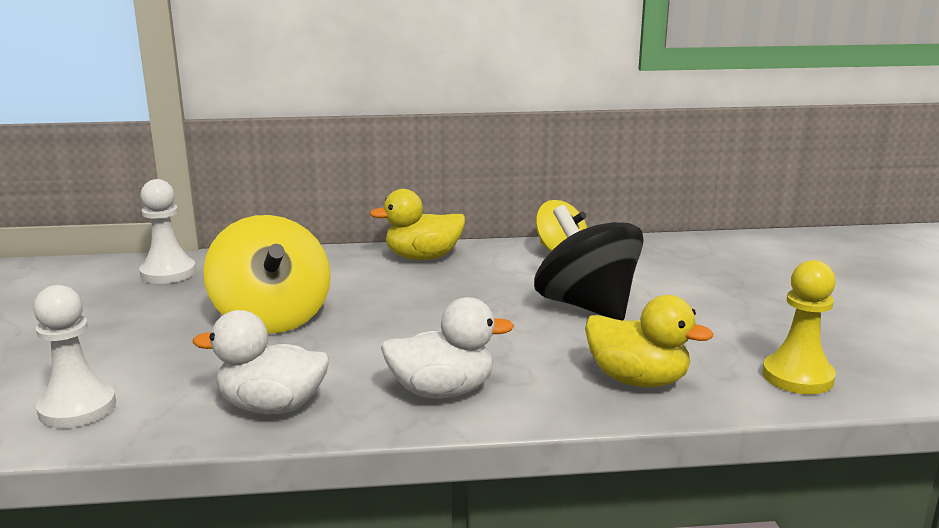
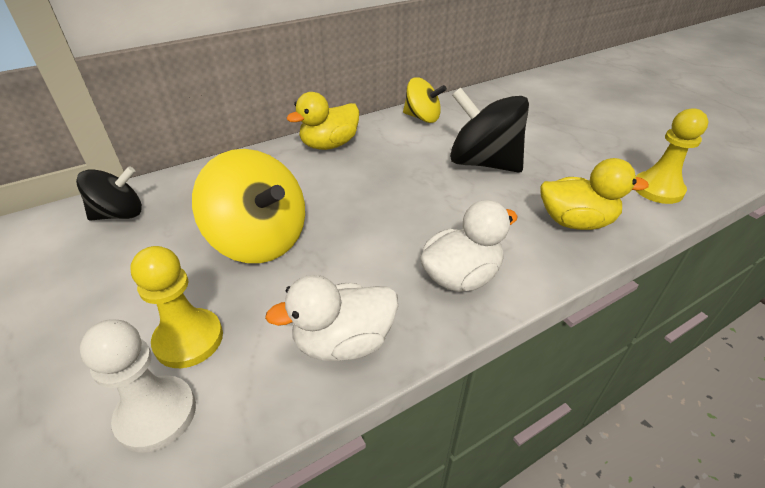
camera: 25 degrees left, 20 degrees up
(144, 370) = (189, 339): none -> yellow pawn
(168, 273) = (119, 214): white pawn -> black spinning top

